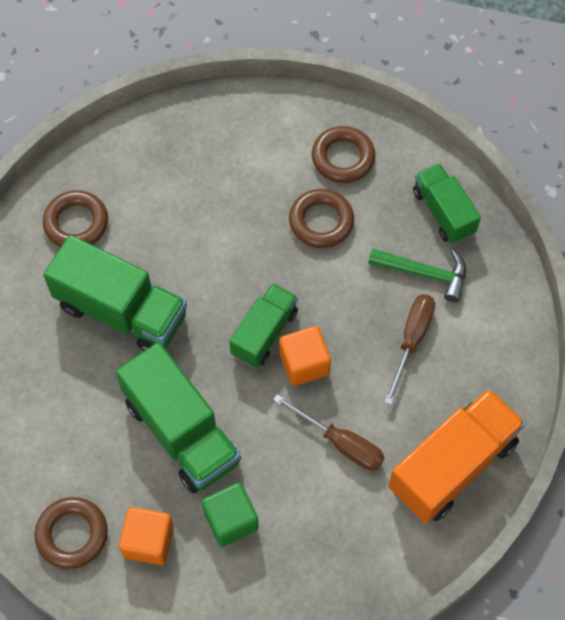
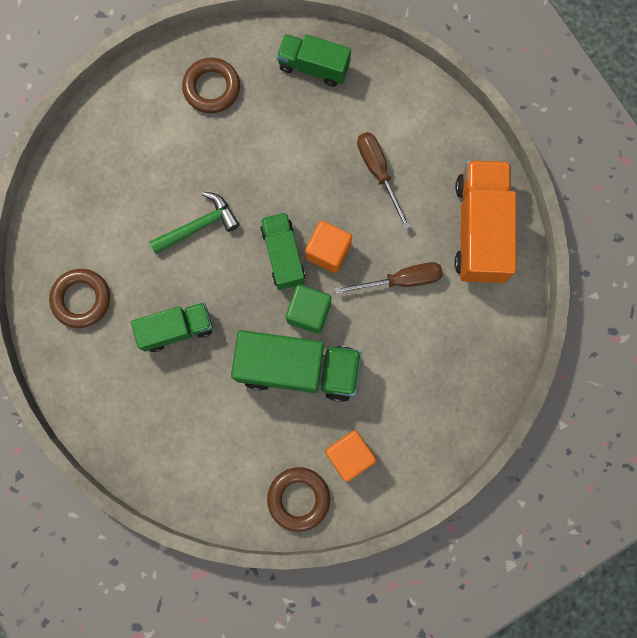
camera: 45 degrees left, 15 degrees up
(121, 311) = (176, 329): green truck -> green truck, size x0.62
(231, 520) = (385, 393): green cube -> green cube (308, 312)
(321, 221) = (242, 146): brown ring -> none
(424, 274) = (343, 120): green hammer -> green hammer (199, 226)

